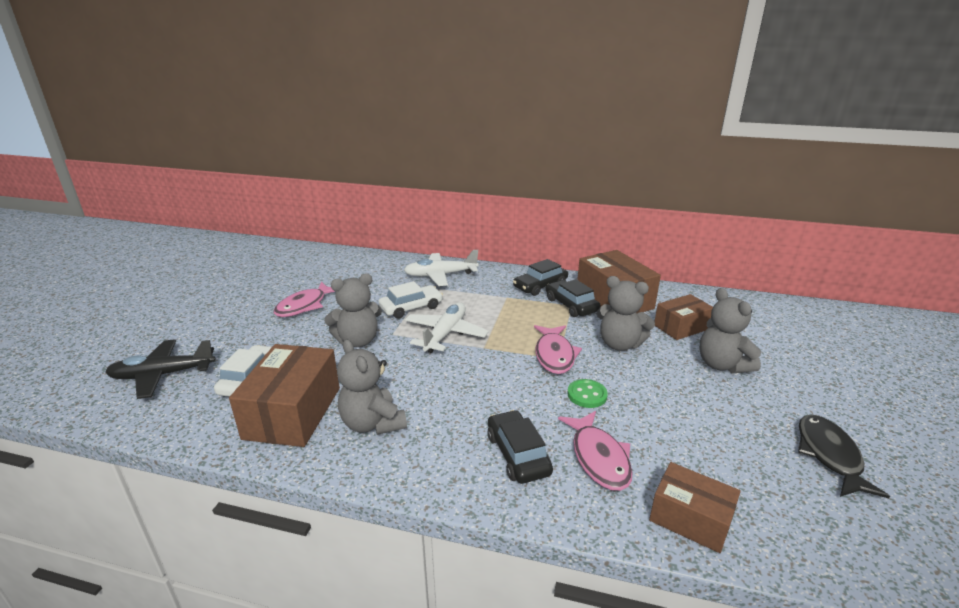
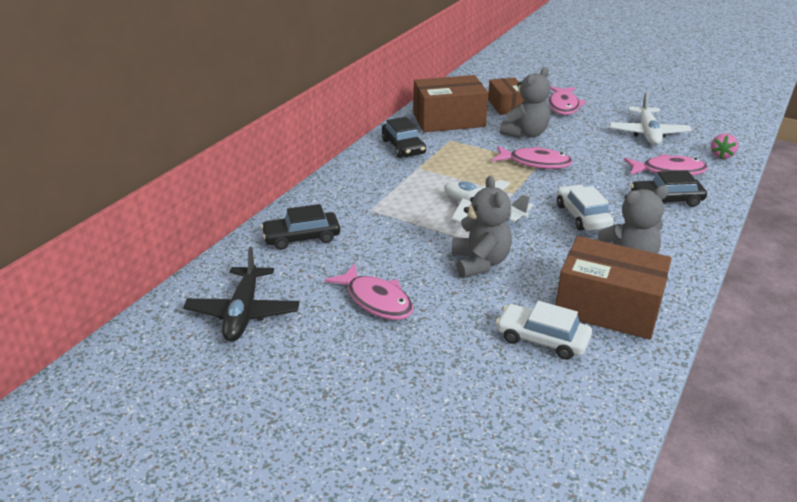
camera: 75 degrees left, 5 degrees up
(162, 375) = (520, 417): black plane -> black plane (243, 313)
(411, 307) = (417, 224): white car -> white car (582, 216)
(440, 275) = (344, 198): white plane -> white plane (648, 133)
(571, 305) = (450, 140): black car -> black car (301, 237)
(587, 395) = (595, 161): green button -> none
(690, 519) = (721, 155): brown box -> pink strawberry
(722, 365) = (563, 106): grey teddy bear -> pink fish
(829, 455) = (663, 104): black fish -> none

